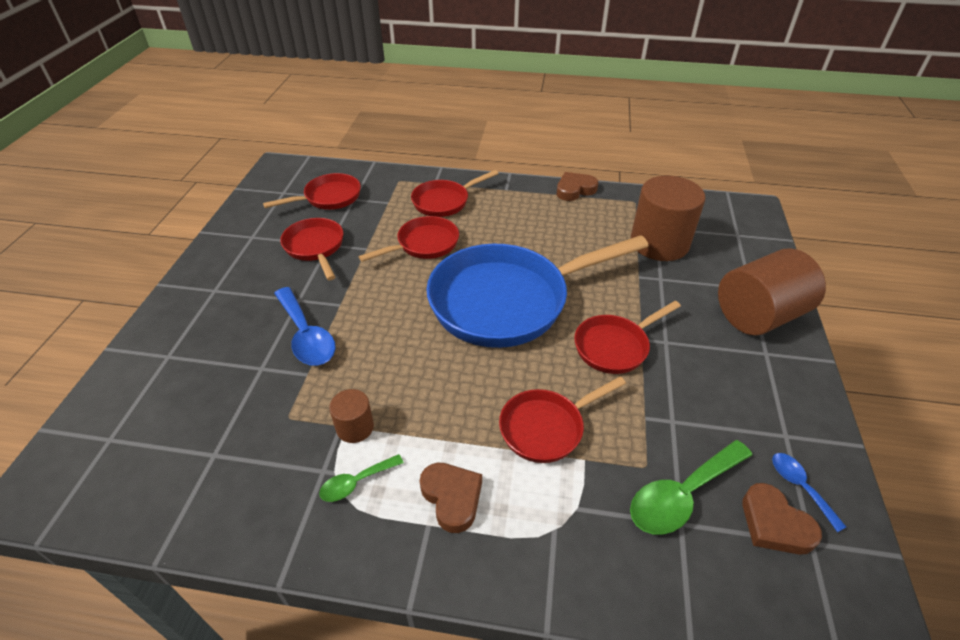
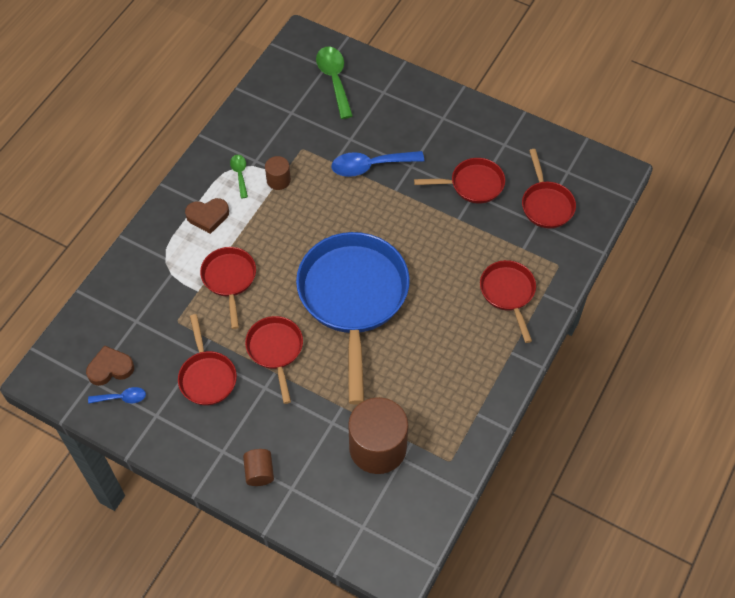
camera: 110 degrees right, 15 degrees up
(424, 244) = (447, 260): red pan -> red pan (207, 376)
(575, 190) = (489, 414): brown heart -> none
(682, 495) = (150, 330): green spoon -> green spoon (334, 79)
(758, 315) = (259, 472): brown cylinder -> brown cylinder, size x0.48

